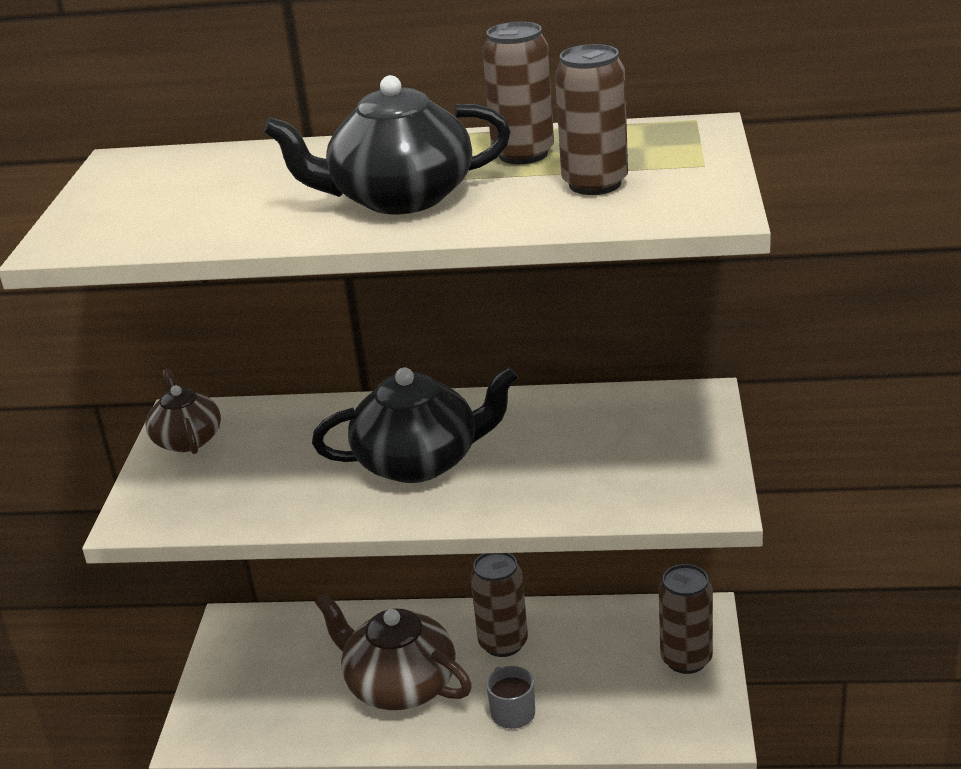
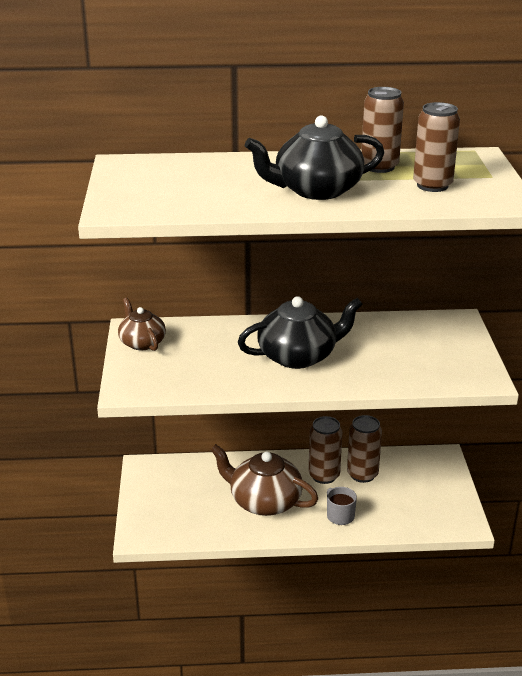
camera: 10 degrees left, 0 degrees up
(686, 659) = (439, 483): brown can -> brown can (362, 474)

